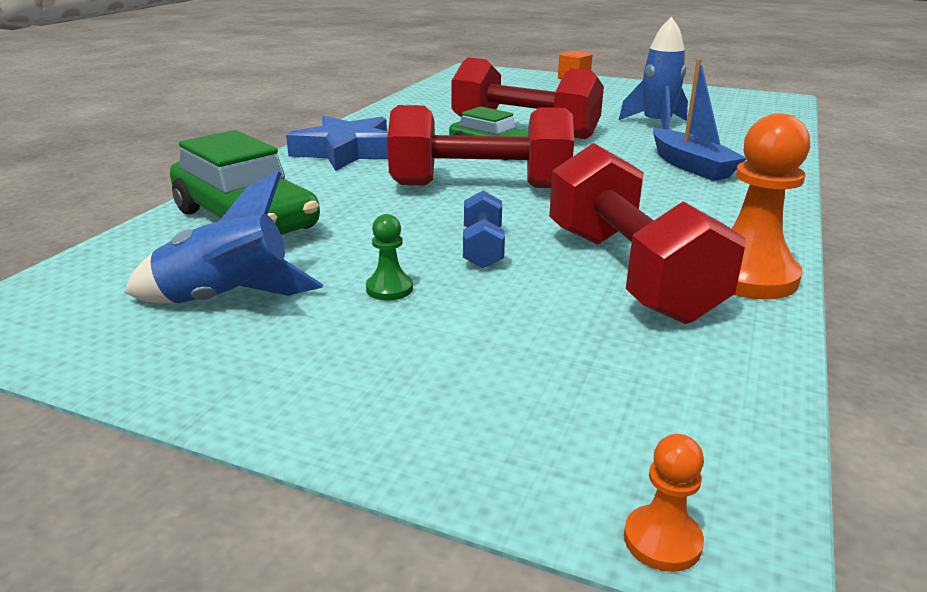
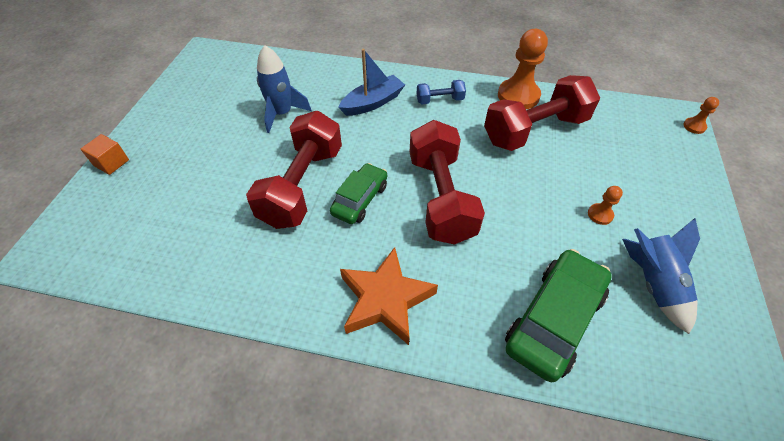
camera: 100 degrees left, 25 degrees up
(347, 152) = (385, 300): blue star -> orange star
(389, 289) = (600, 215): green pawn -> orange pawn
(482, 248) = (534, 184): blue dumbbell -> blue dumbbell (439, 100)

